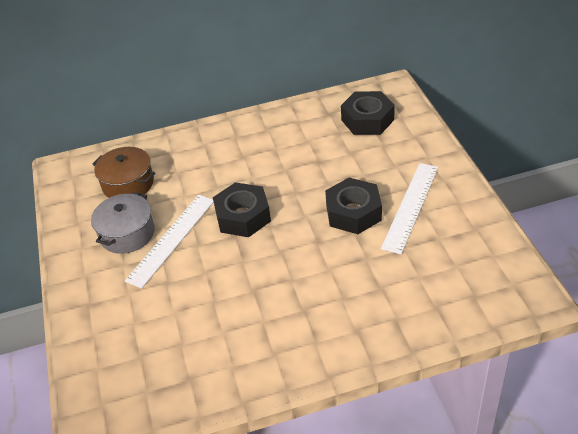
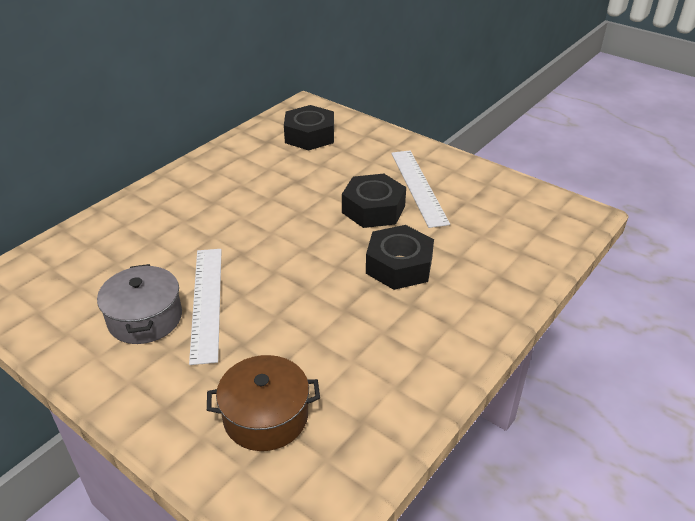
camera: 40 degrees left, 5 degrees down
(128, 184) = (98, 271): brown pot -> brown pot (266, 416)
(243, 216) = (267, 252): black nut -> black nut (399, 266)

